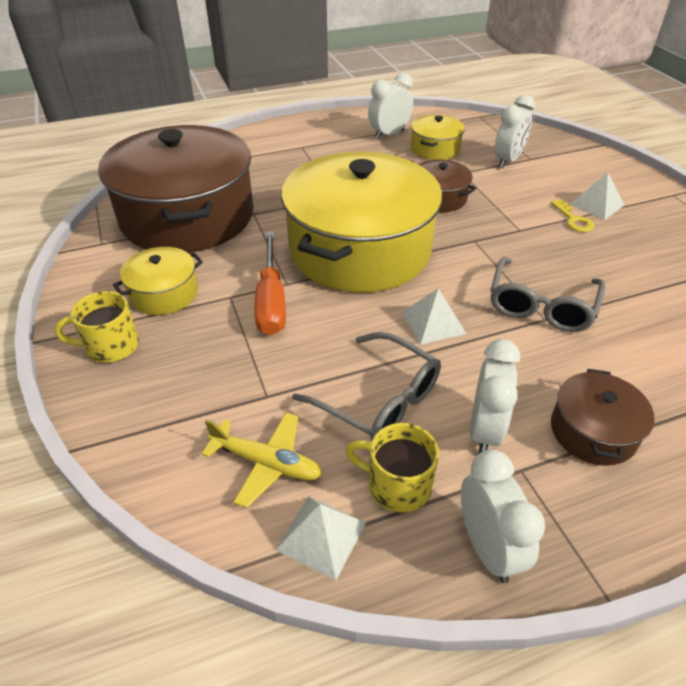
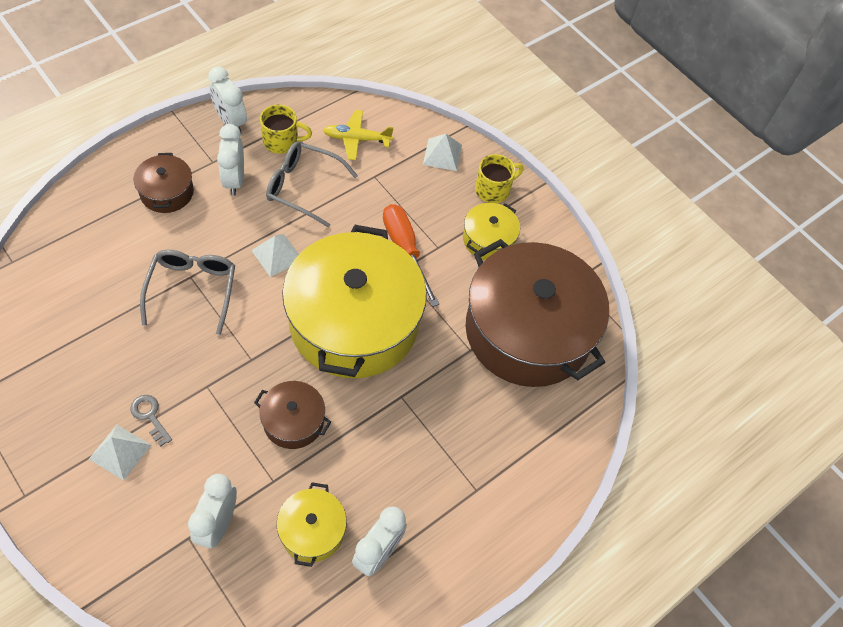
camera: 155 degrees right, 15 degrees up
(321, 536) = (315, 112): white pyramid -> white pyramid (442, 154)
(573, 220) = (150, 416): yellow key -> grey key

